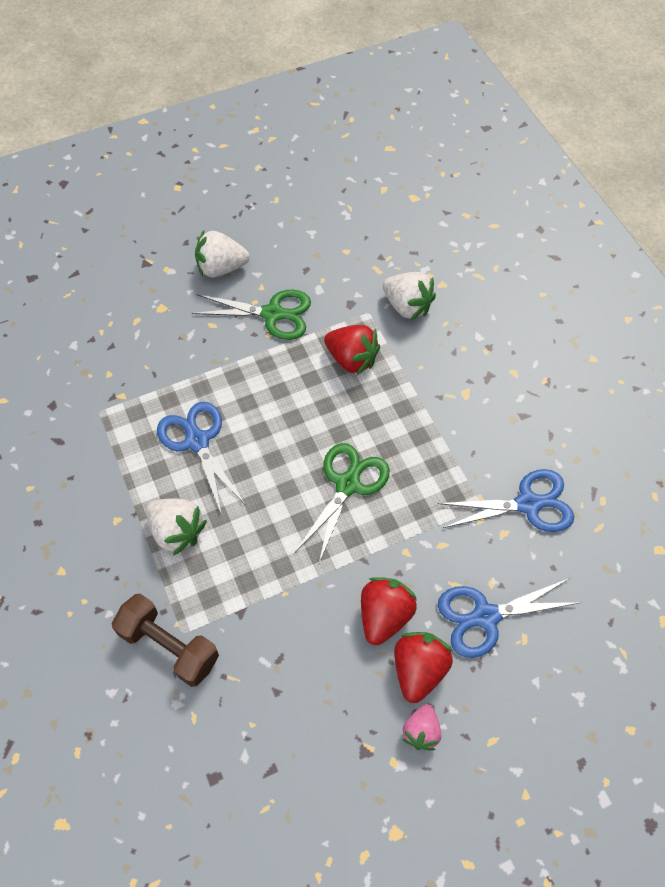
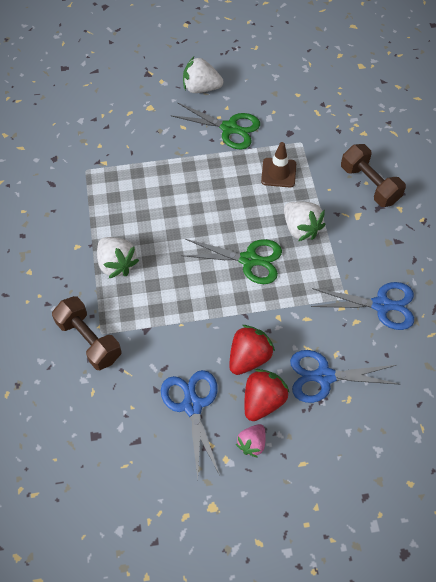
camera: 15 degrees right, 0 degrees up
(197, 441) = (149, 205): blue scissors -> blue scissors (192, 405)
(347, 484) = (249, 260): green scissors -> green scissors turned 60 degrees clockwise
(351, 359) = (278, 173): red strawberry -> brown traffic cone
(407, 306) = (332, 143): white strawberry -> white strawberry (301, 228)
(468, 350) = (369, 184): none -> brown dumbbell

